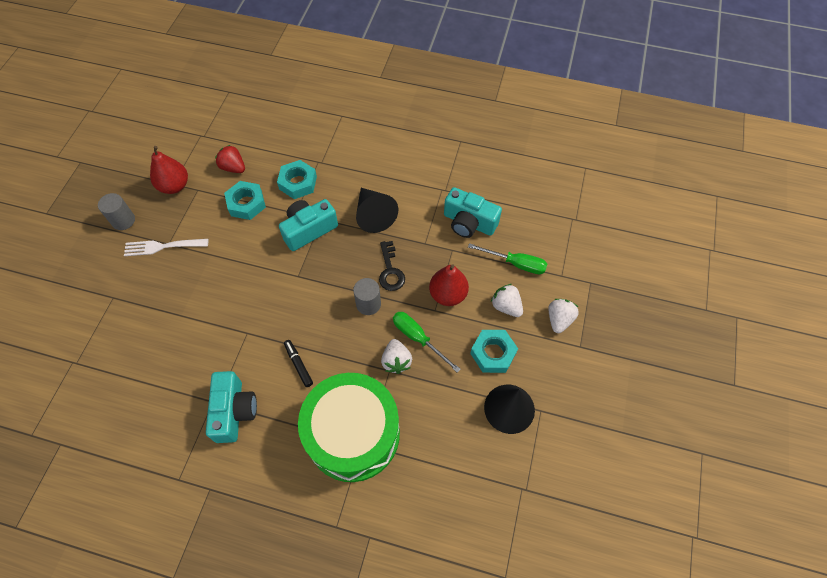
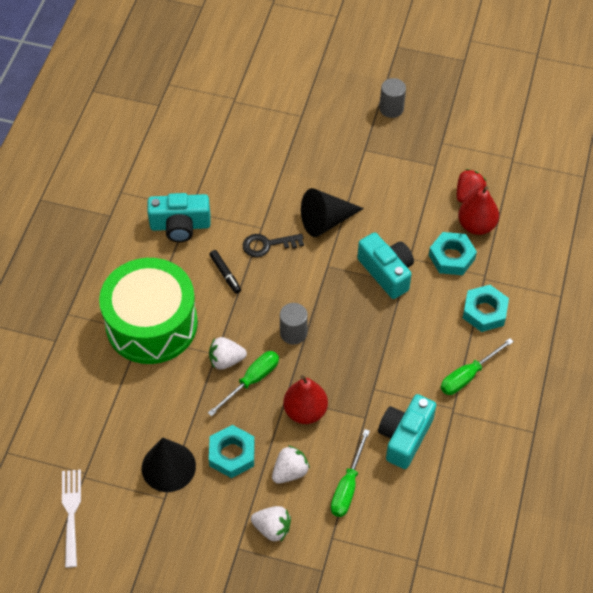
camera: 90 degrees right, 5 degrees down
(162, 246) = (360, 145): white fork -> white fork (71, 513)
(174, 186) = (438, 144): red pear -> red pear (476, 225)
(246, 203) = (419, 211): turquoise nut -> turquoise nut (484, 312)
(298, 365) = (225, 274): black marker -> black marker turned 90 degrees clockwise
(373, 215) = (410, 335): black cone -> black cone (326, 221)
(390, 271) = (335, 353): black key -> black key (267, 245)
(412, 178) = (468, 375): none -> green screwdriver

